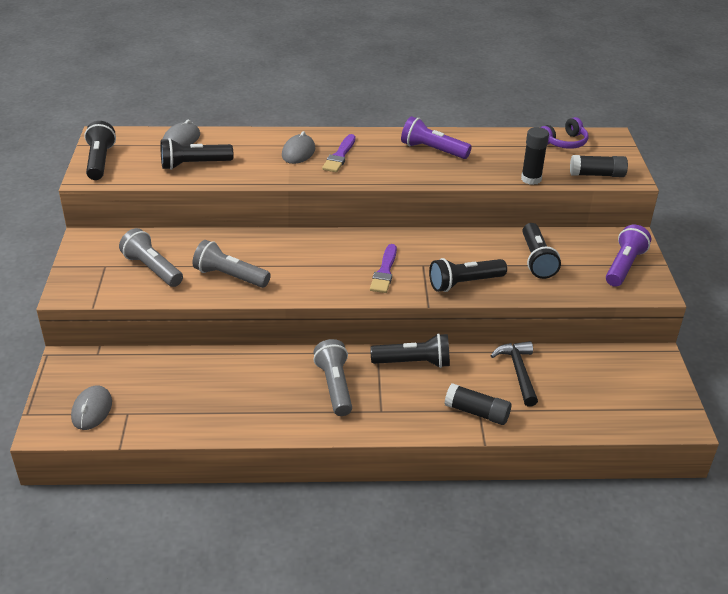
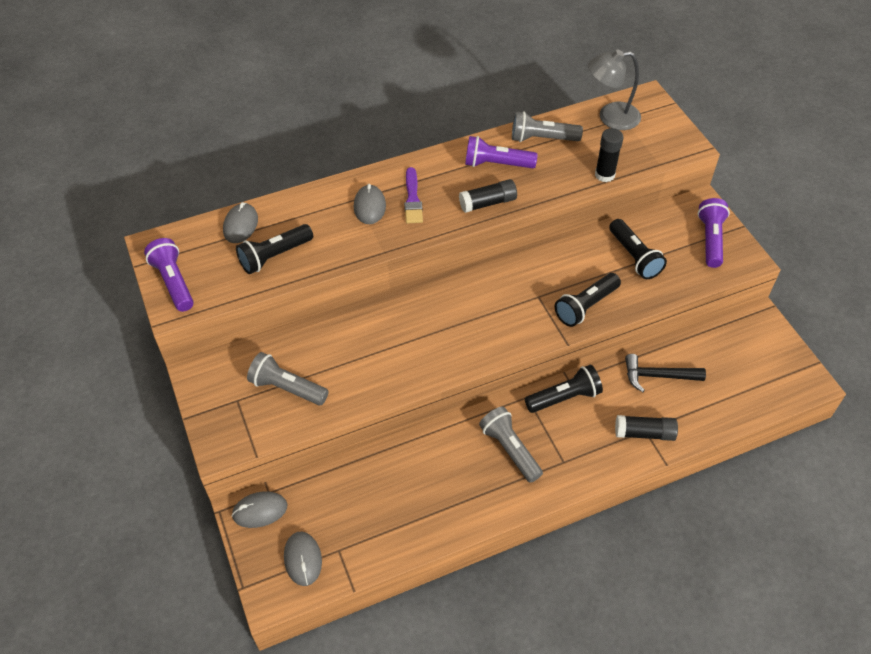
camera: 20 degrees left, 15 degrees up
(80, 364) = (260, 511): none -> grey mouse
(100, 161) = (173, 282): black flashlight -> purple flashlight
(230, 276) = (368, 371): grey flashlight -> grey flashlight (542, 139)
(384, 272) = (508, 316): purple brush -> none
(518, 372) = (657, 376): black hammer -> black hammer turned 60 degrees counterclockwise
(564, 142) = (610, 117): purple headphones -> grey lamp
(597, 174) = (659, 151): black glue stick -> black glue stick (488, 203)

